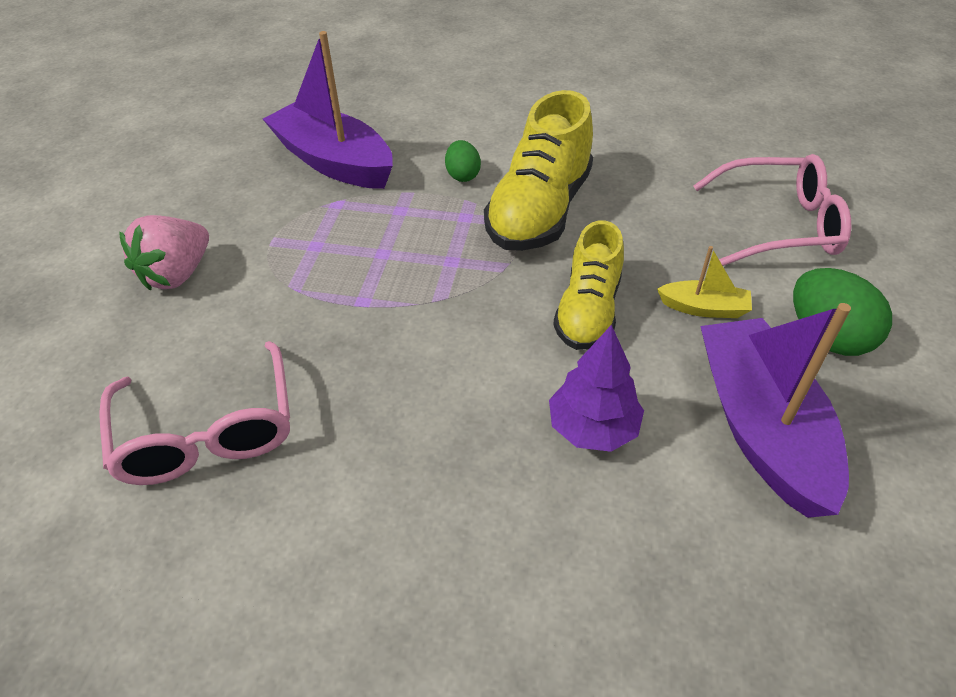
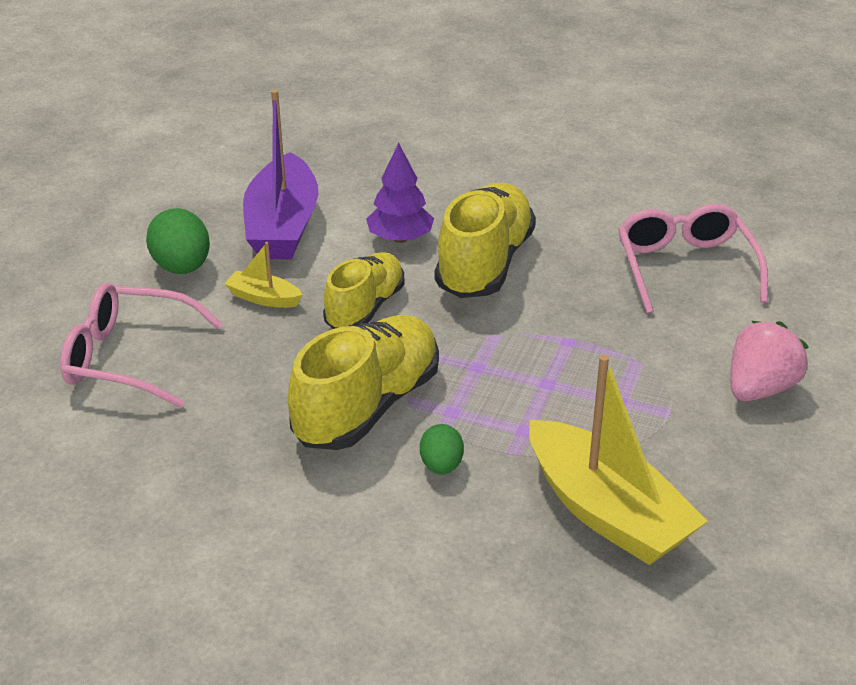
camera: 170 degrees left, 10 degrees down
(334, 162) = (607, 512): purple boat -> yellow boat
(470, 398) = (484, 264): none -> yellow shoe

